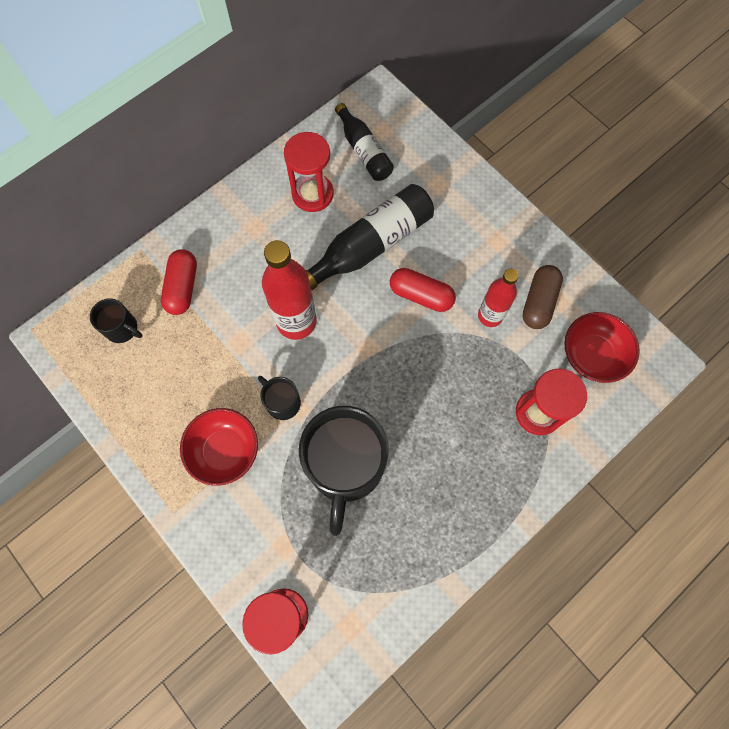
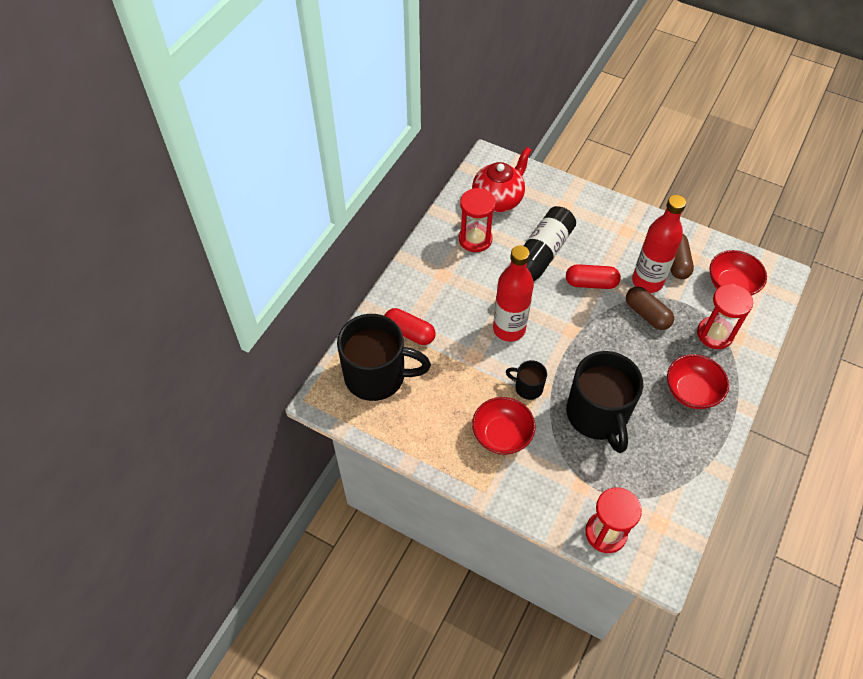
camera: 20 degrees left, 15 degrees down
(122, 328) = (377, 376): black mug -> black mug, size x2.18
(182, 287) = (409, 332): red capsule -> red capsule turned 45 degrees counterclockwise
(364, 151) = (498, 199): black bottle -> red teapot
(468, 358) = (647, 314): none -> brown capsule
(472, 476) = (691, 391): none -> red bowl
(490, 316) = (647, 281): red bottle -> red bottle, size x1.58

